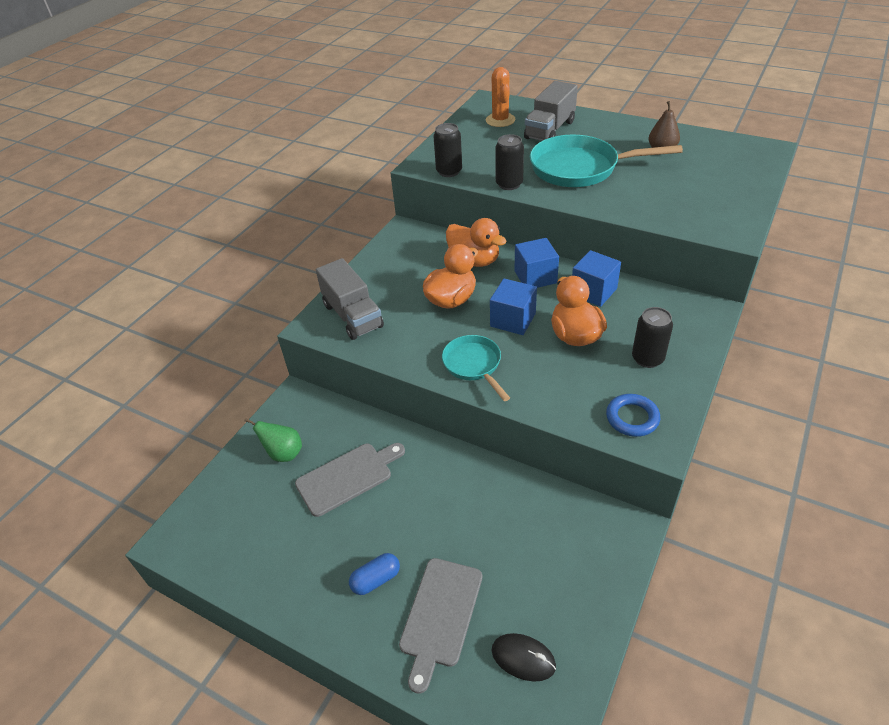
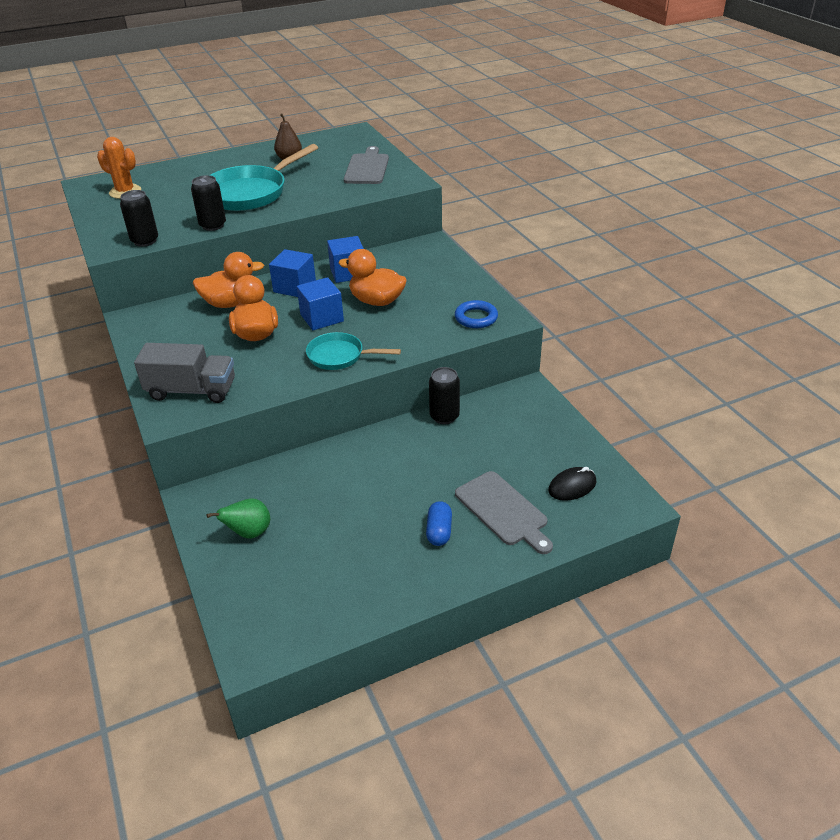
camera: 55 degrees left, 5 degrees down
(348, 477) = (325, 503): grey cutting board -> grey cutting board (367, 168)
(549, 130) = (181, 181): grey truck -> none
(647, 358) = (437, 286): black can -> black can (444, 416)

